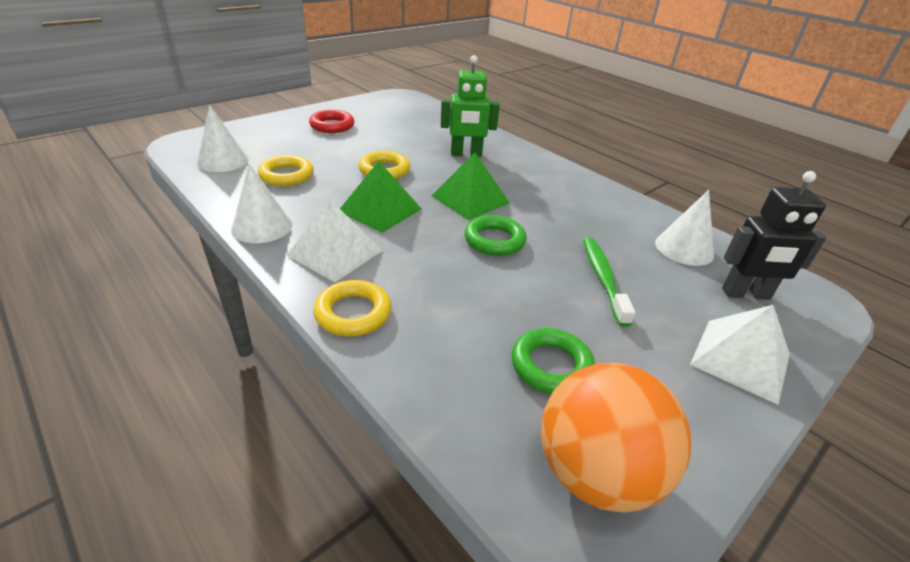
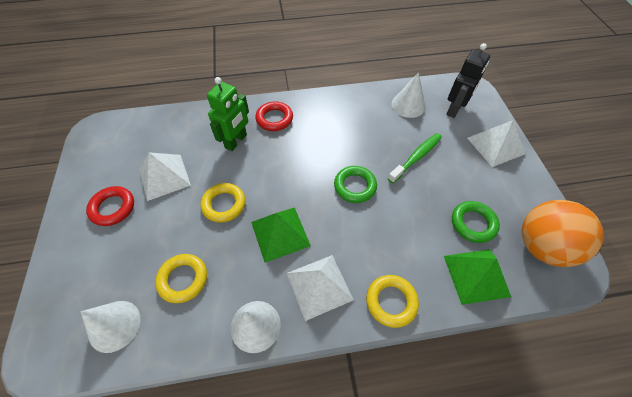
camera: 55 degrees left, 20 degrees up
(385, 135) = (164, 177): none -> white pyramid
(470, 199) = (300, 173): green pyramid -> green pyramid (476, 275)
(522, 165) = (274, 119): none -> red ring
(603, 278) = (416, 157): green toothbrush -> green toothbrush turned 105 degrees clockwise

